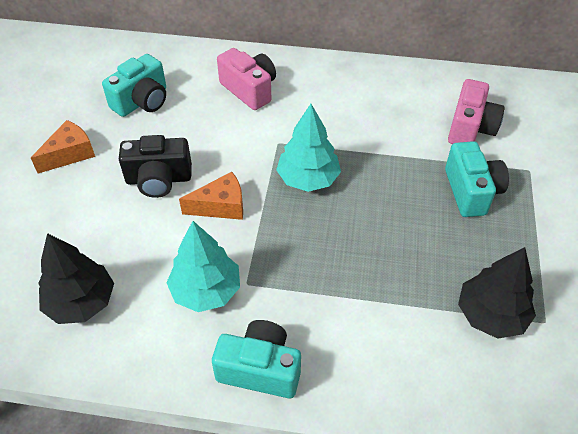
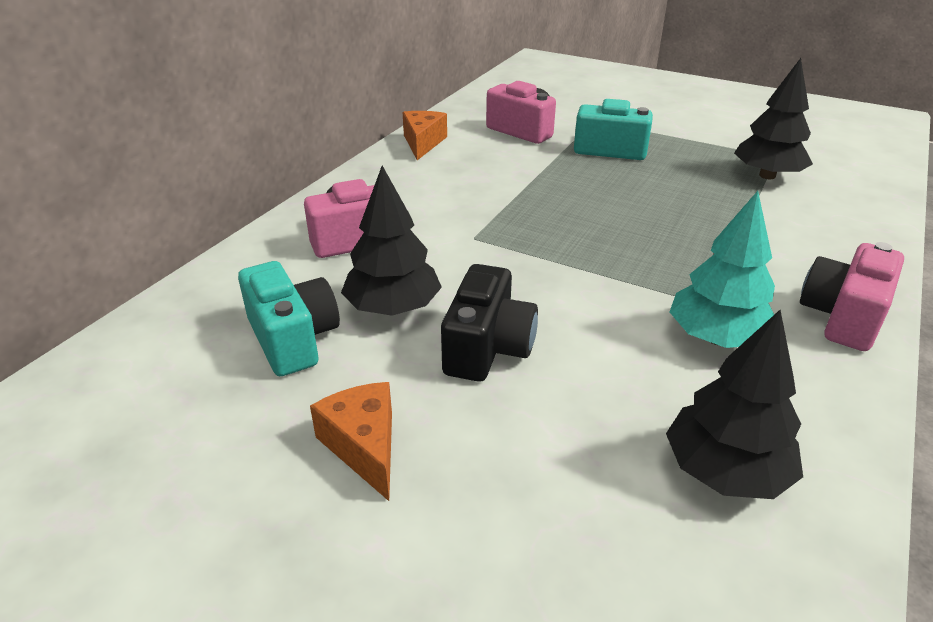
camera: 70 degrees left, 15 degrees down
(183, 129) = (393, 308): none -> black tree
(221, 206) = (568, 300): orange cheese -> orange cheese (423, 143)
(260, 369) = (842, 317): turquoise camera -> pink camera
(308, 179) = (549, 229): turquoise tree -> none

